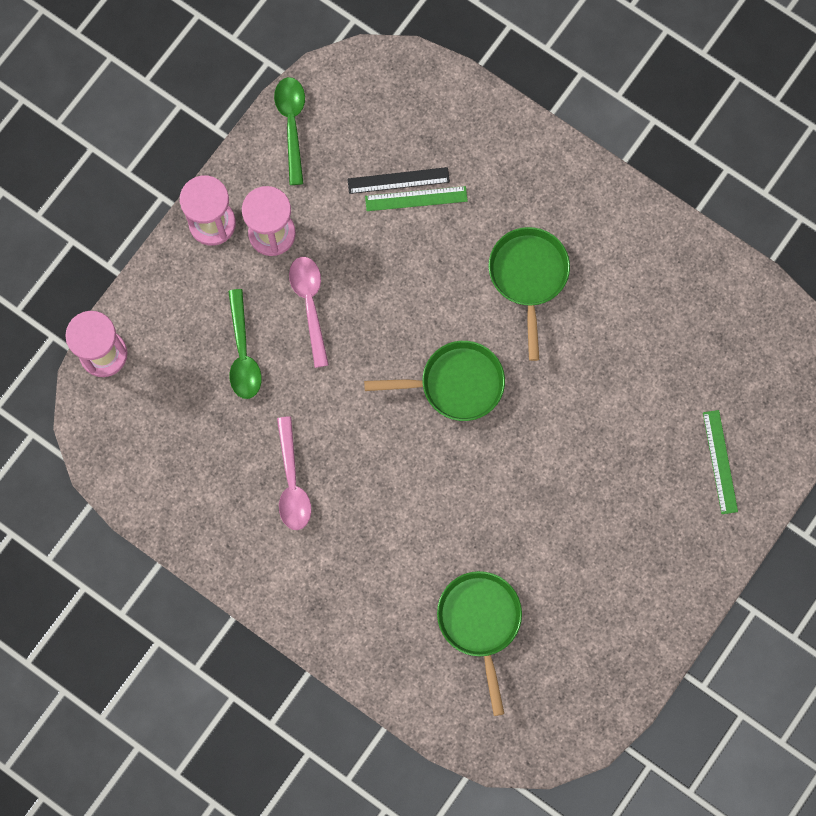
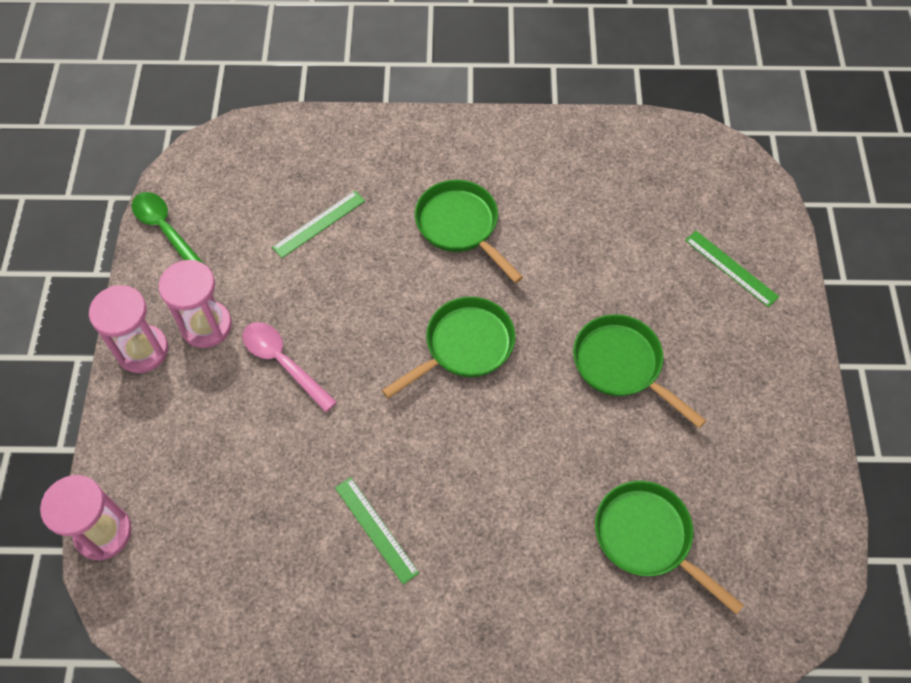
camera: 35 degrees left, 15 degrees down
(243, 353) = (247, 443): green spoon -> none
(292, 482) = (376, 529): pink spoon -> green ruler
(398, 180) = (293, 219): black ruler -> none
(565, 482) = (621, 365): none -> green pan

